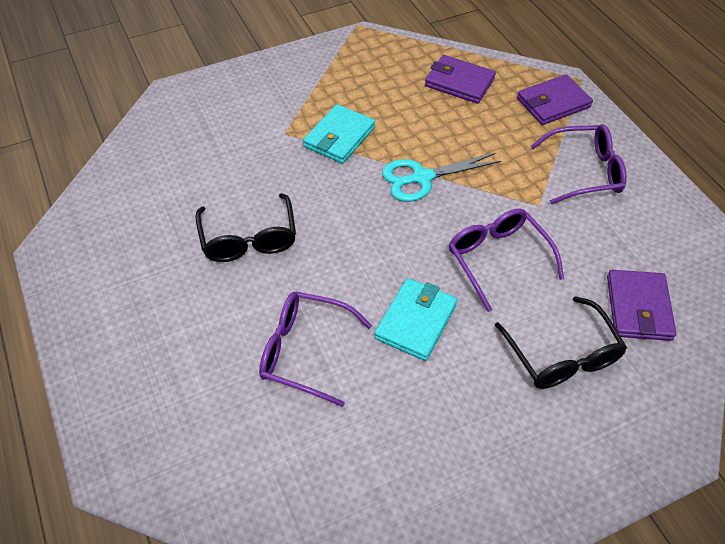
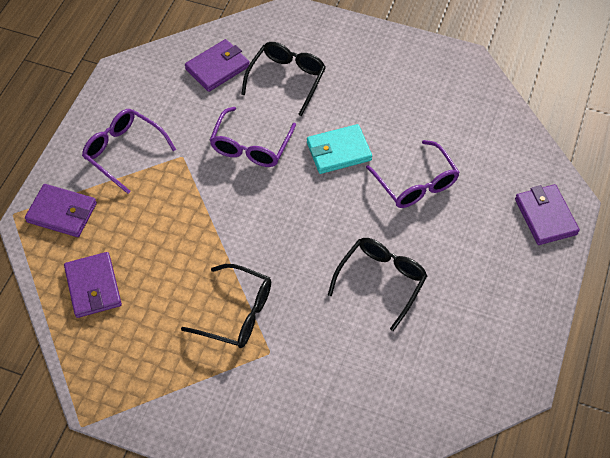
camera: 135 degrees left, 5 degrees up
(131, 428) = (545, 216): none -> purple wallet
(339, 137) = (236, 313): turquoise wallet -> black glasses
(422, 178) = (224, 232): turquoise scissors -> none

